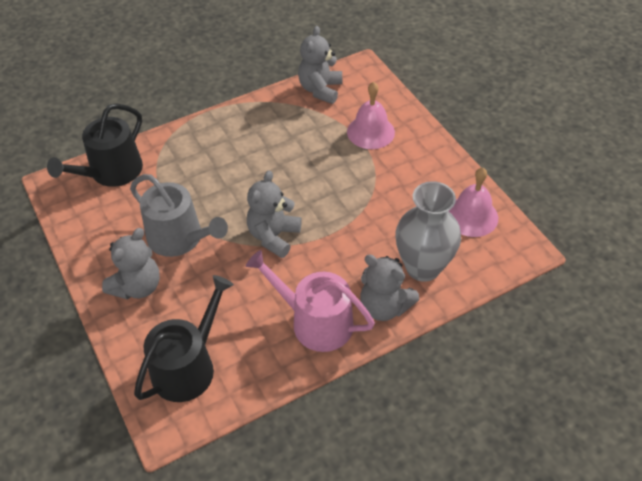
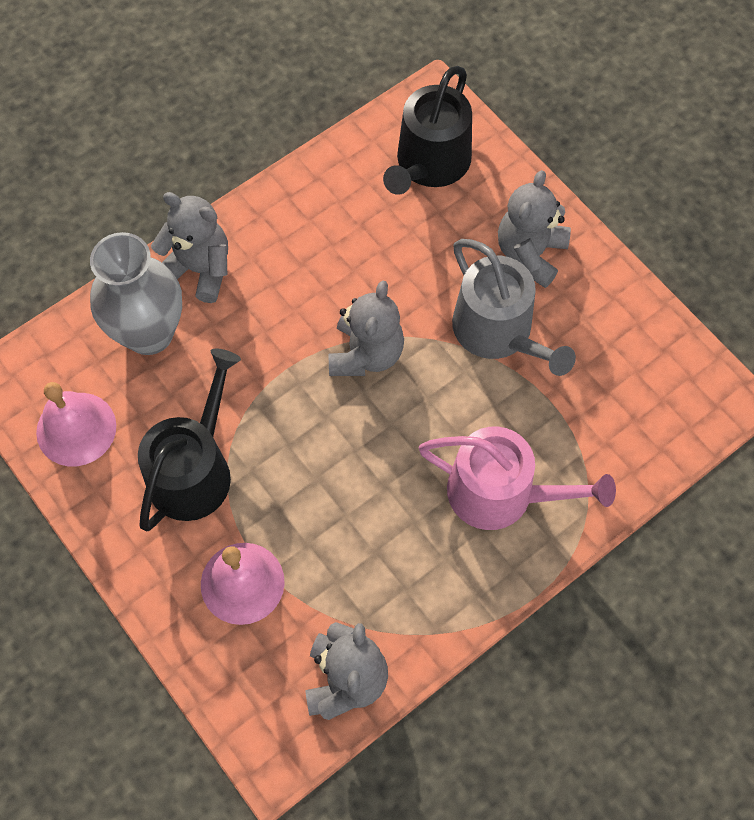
camera: 170 degrees right, 15 degrees up
(111, 172) = (648, 434): black watering can -> black watering can (194, 469)
(180, 238) = (498, 332): grey watering can -> grey watering can turned 150 degrees counterclockwise
(315, 322) = (287, 237): pink watering can -> pink watering can (501, 493)

